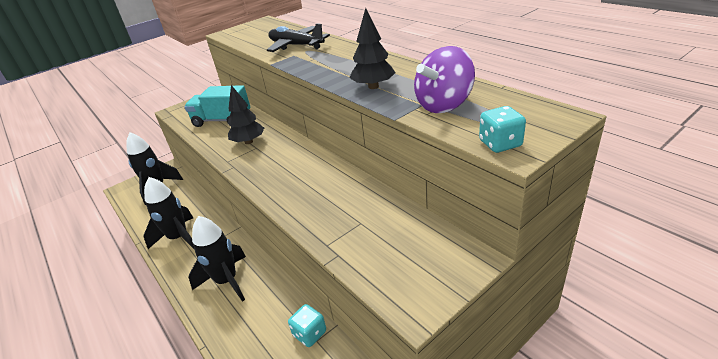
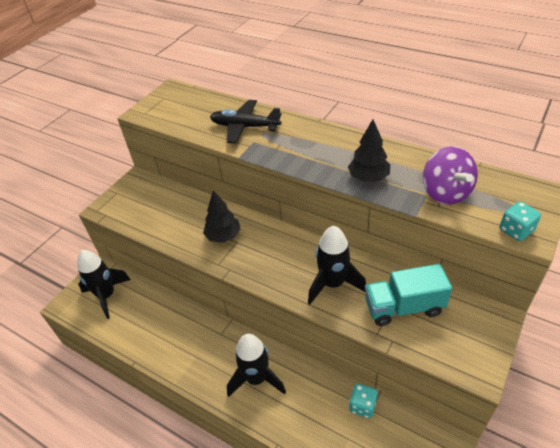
camera: 20 degrees left, 10 degrees up
(179, 238) = (175, 347): black rocket -> black rocket (333, 284)
(222, 120) = (173, 213): turquoise truck -> turquoise truck (403, 307)
(443, 105) = (445, 193): purple spinning top -> purple spinning top turned 45 degrees counterclockwise

